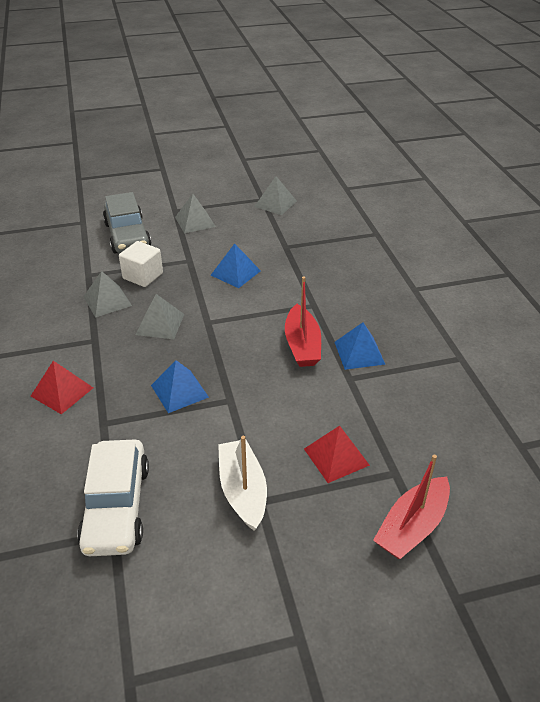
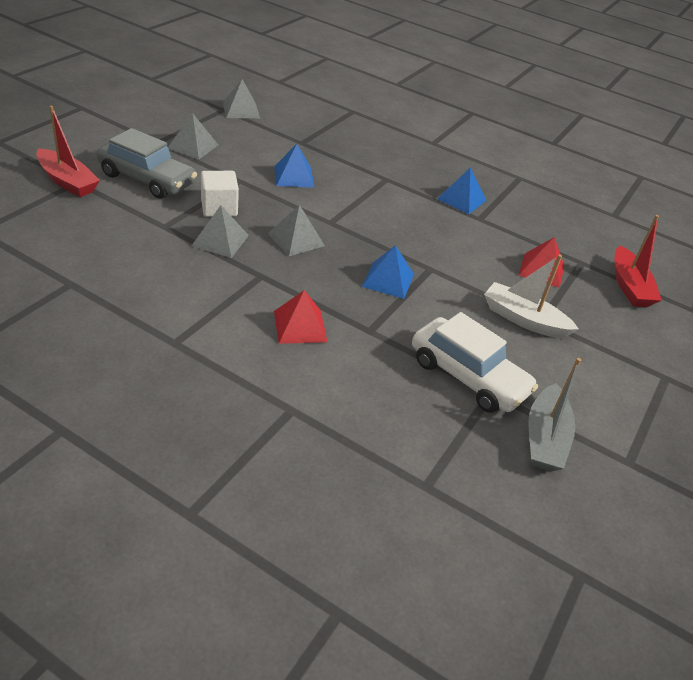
camera: 50 degrees left, 0 degrees up
(93, 601) = (545, 438): none -> grey boat
(302, 345) = (420, 210): red boat -> red boat (67, 181)

